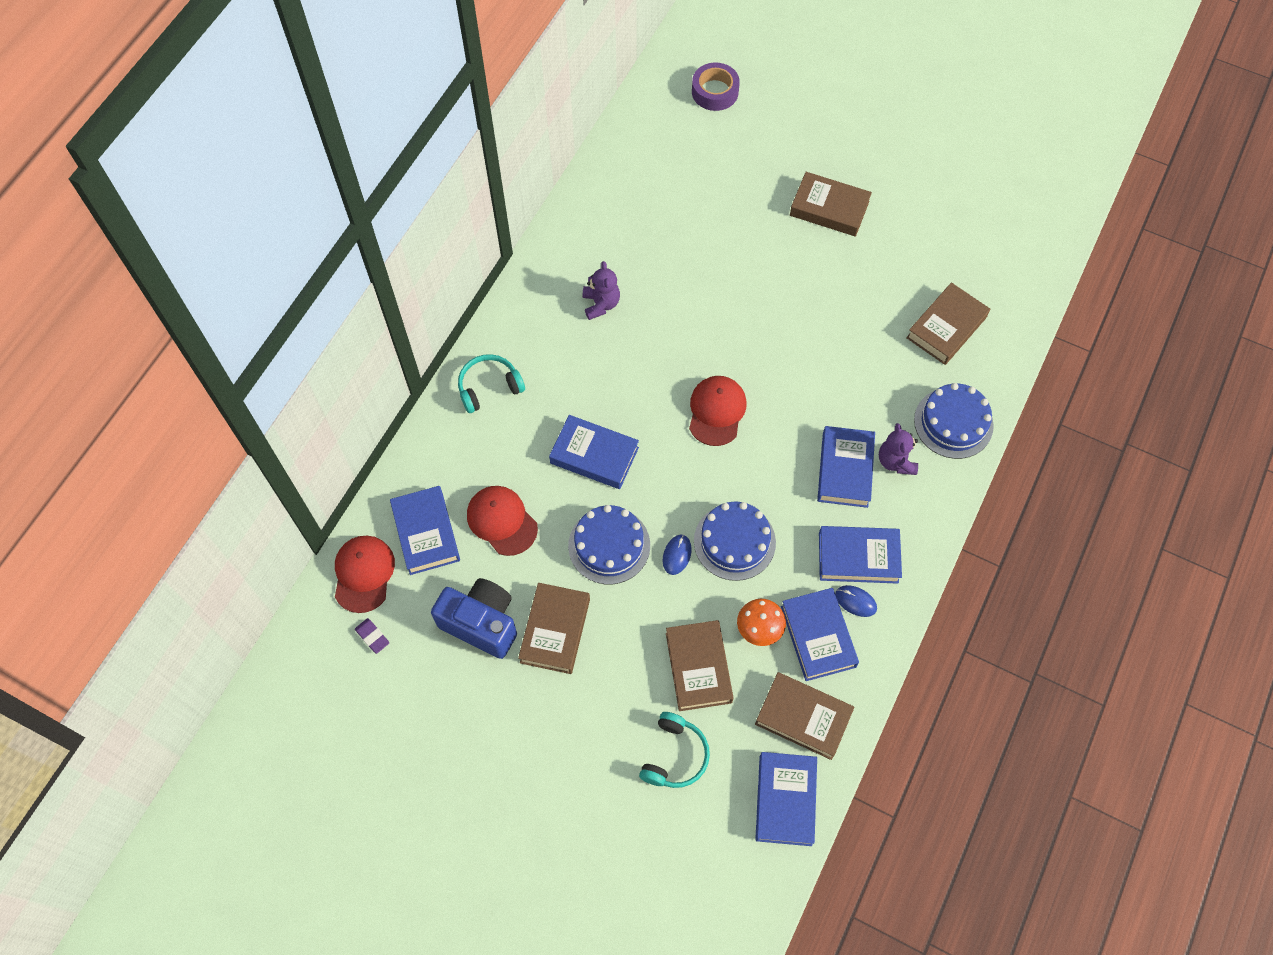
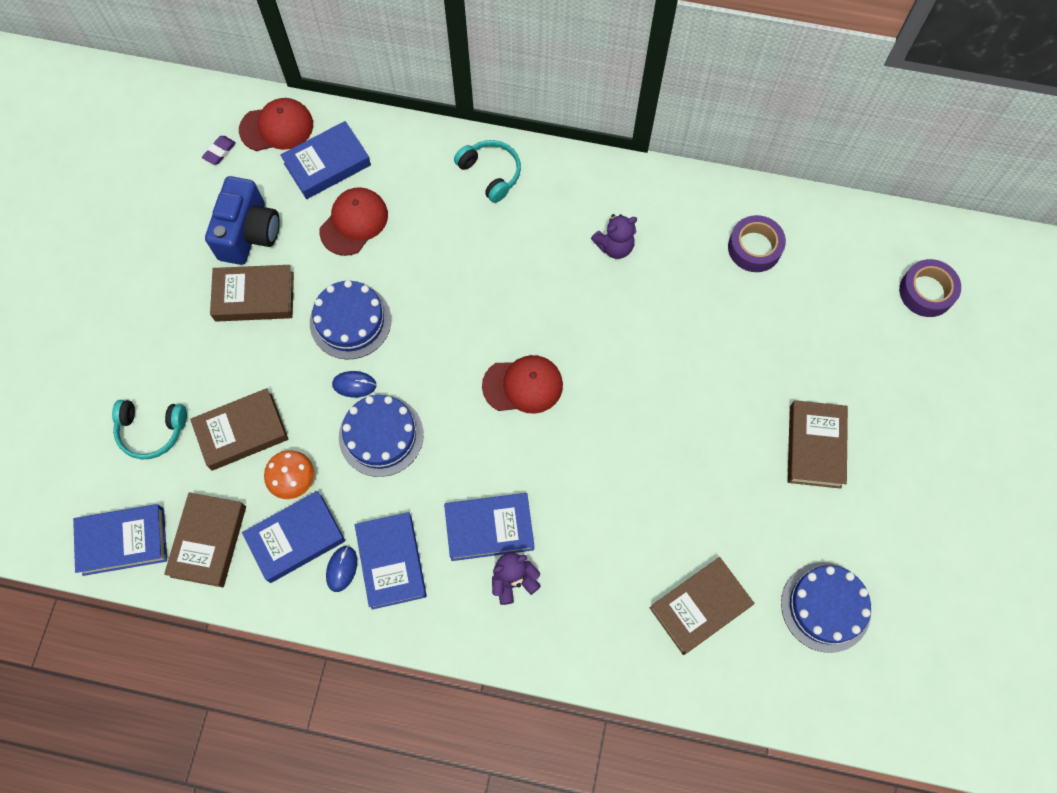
camera: 75 degrees right, 5 degrees up
(594, 455) = (442, 284): blue book -> none
(636, 198) = (754, 248): none -> purple tape
(946, 327) = (700, 607): brown book -> brown book turned 60 degrees counterclockwise
(953, 423) = (578, 635): blue cake -> blue cake (825, 606)

